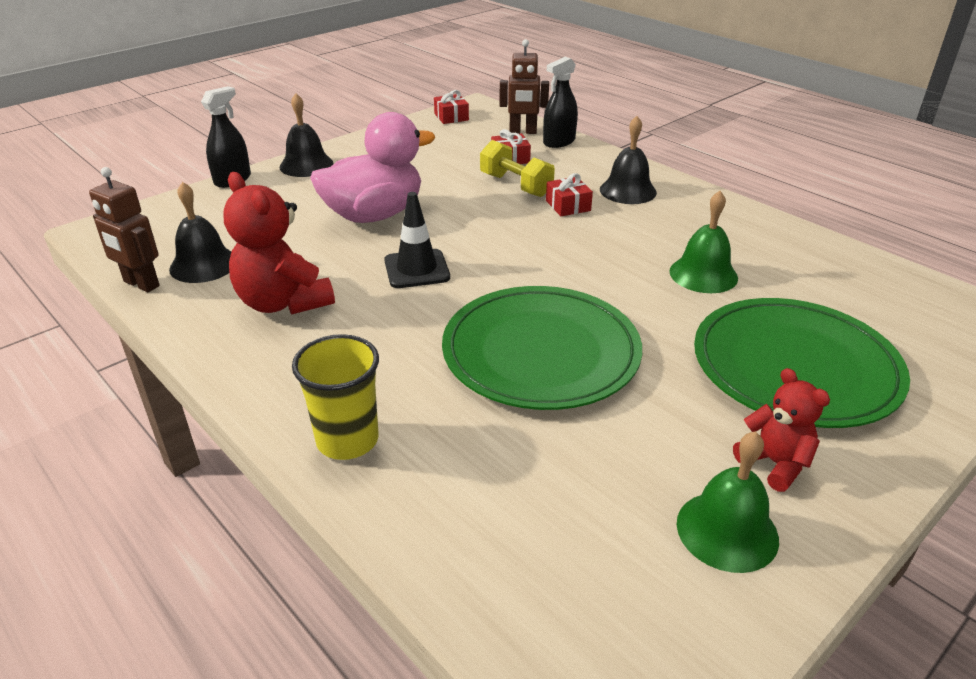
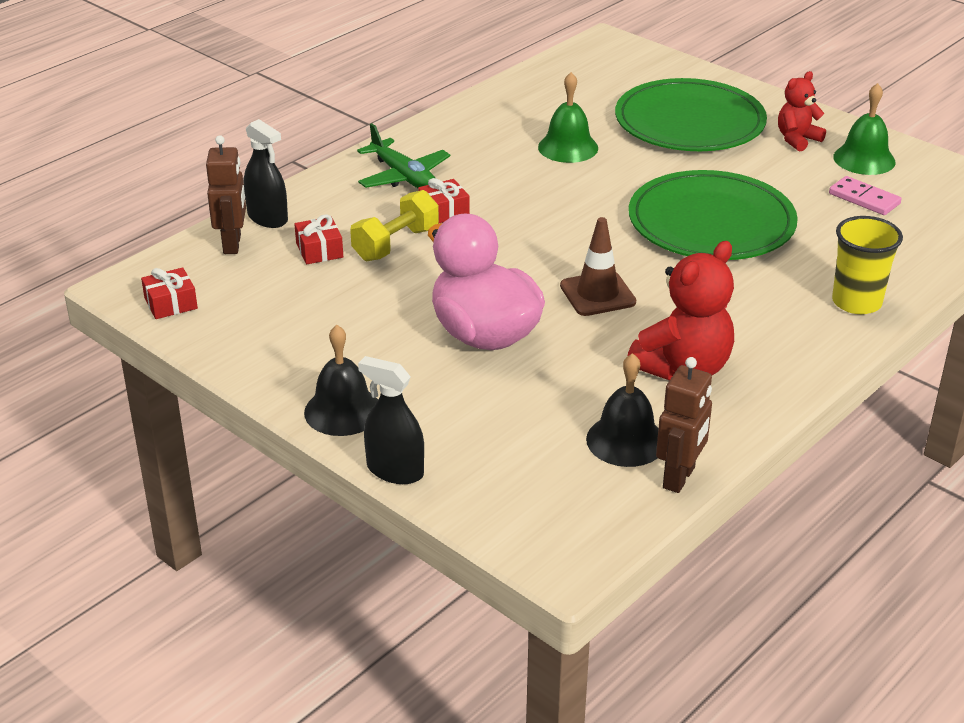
camera: 95 degrees left, 0 degrees up
(417, 269) = (597, 294): black traffic cone -> brown traffic cone
(601, 503) = (864, 199): none -> pink domino
(628, 191) = (404, 177): black bell -> green plane

